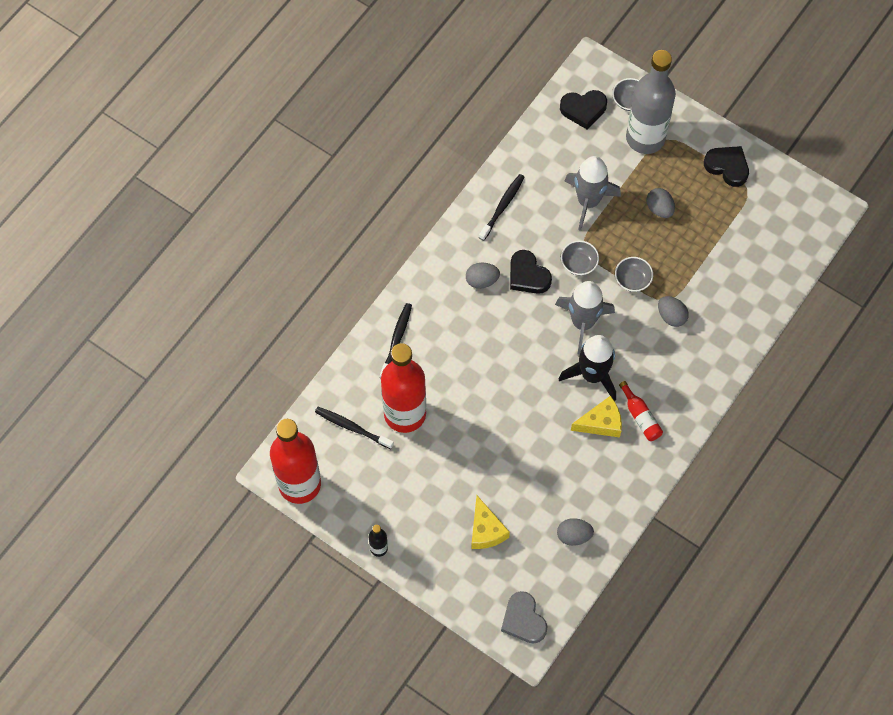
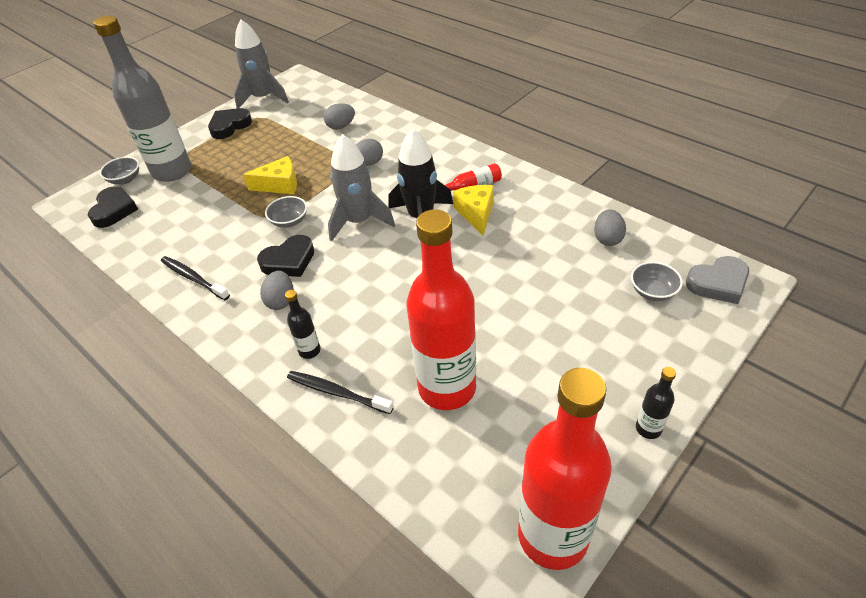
camera: 80 degrees left, 20 degrees down
(352, 427) = (461, 454): black toothbrush -> none
(433, 313) = (309, 351): none -> black bottle
(486, 530) = (609, 312): yellow cheese -> yellow cheese (279, 184)
(588, 201) = (221, 211): grey rocket -> grey rocket (263, 98)
(632, 280) = (321, 186): grey bowl -> grey bowl (652, 291)
(659, 209) = (252, 166): grey egg -> grey egg (341, 126)

